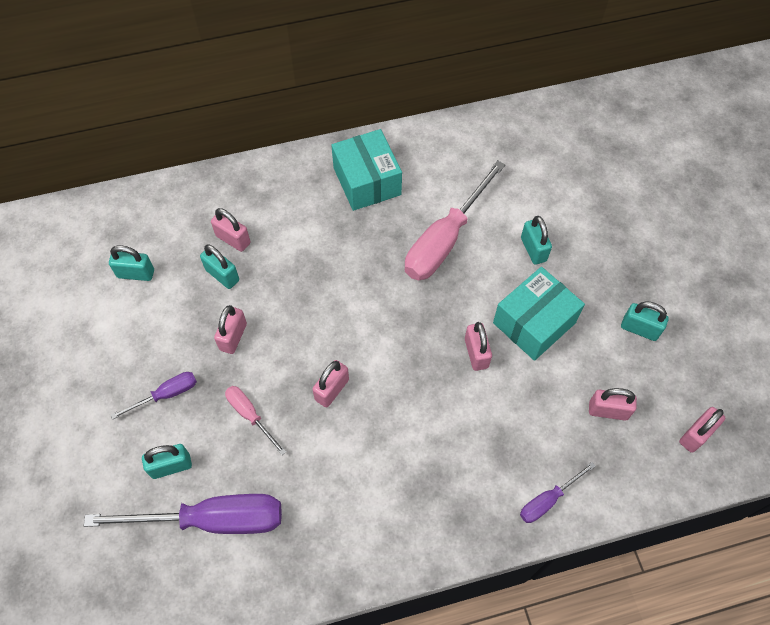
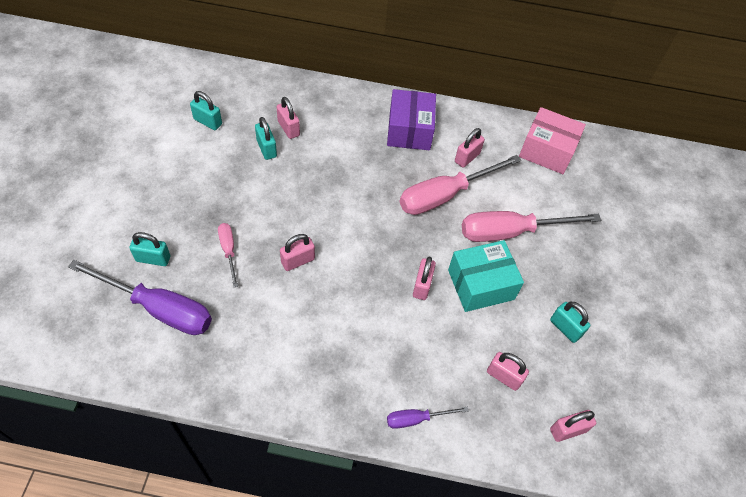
camera: 20 degrees right, 5 degrees down
(166, 394) = (179, 210): purple screwdriver -> none
(233, 337) = (249, 193): pink padlock -> pink padlock (467, 157)
(367, 181) = (409, 130): turquoise box -> purple box
(522, 139) = (547, 151): none -> pink box
(533, 249) = (511, 232): turquoise padlock -> pink screwdriver

